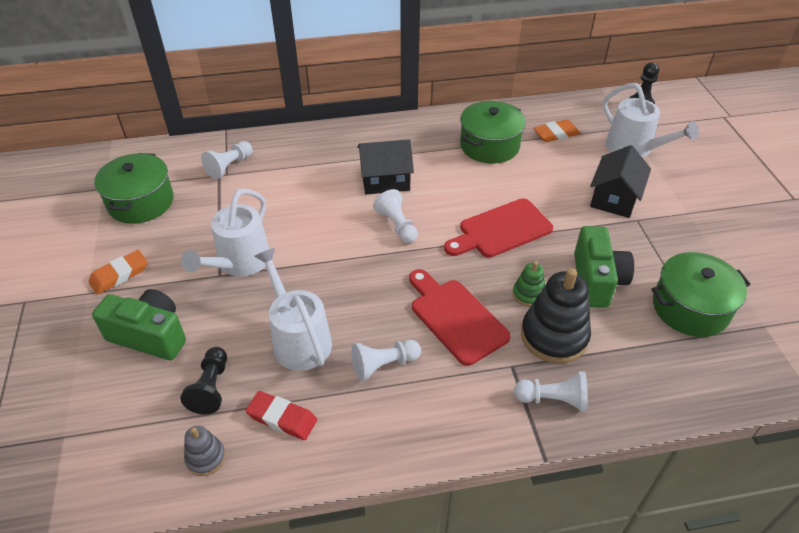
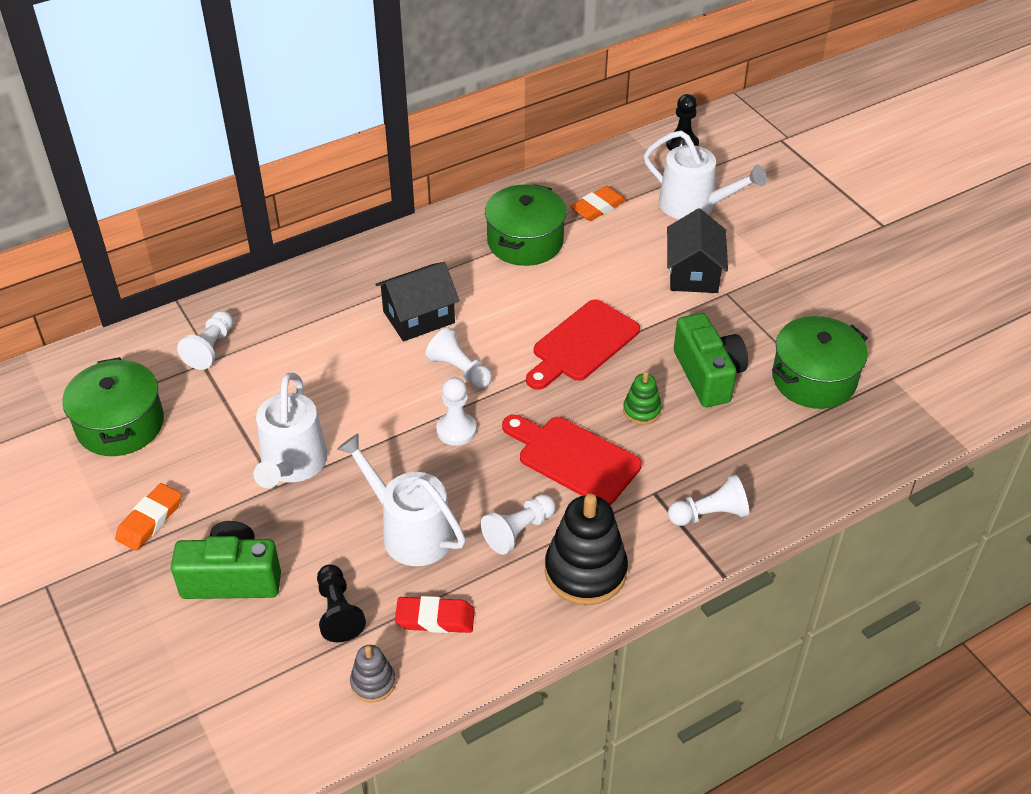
camera: 20 degrees left, 0 degrees up
(373, 270) = (456, 430): none -> white pawn
(554, 336) = (686, 448): black stacking toy -> black stacking toy (585, 571)

